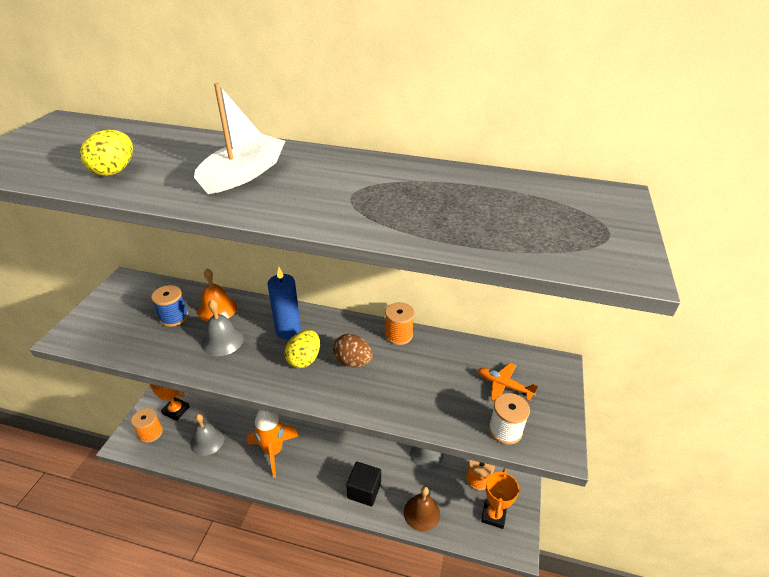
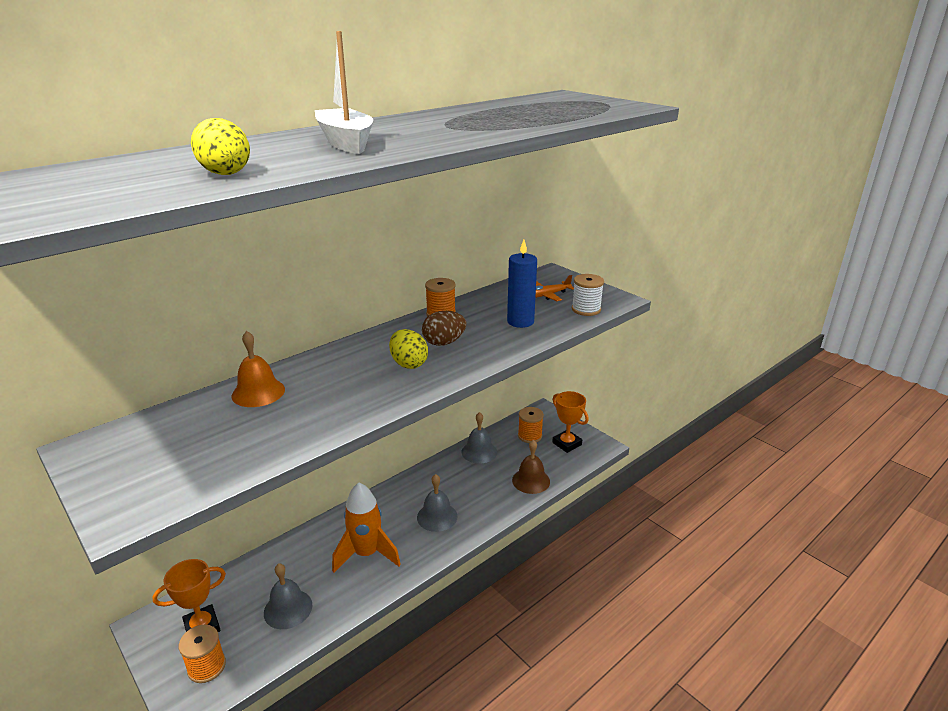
camera: 55 degrees left, 10 degrees down
(174, 317) = (225, 424): blue spool -> none
(222, 341) = (316, 401): grey bell -> grey bell (437, 516)
(288, 330) = (357, 361): blue candle -> blue candle (520, 322)
(364, 490) = (477, 506): black cube -> none

